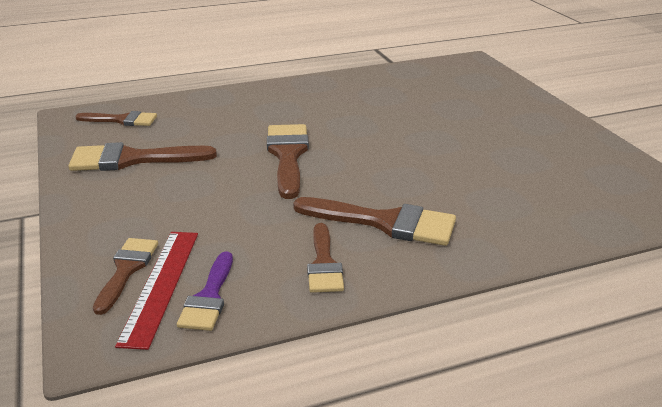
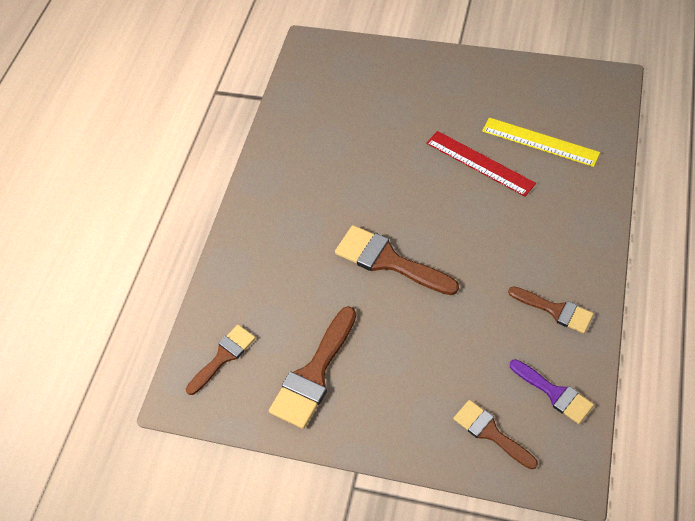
camera: 50 degrees left, 25 degrees up
(161, 285) = (523, 417): red ruler -> red ruler (479, 163)
(385, 222) = (528, 250): brown brush -> none
(535, 188) = (540, 142): none -> yellow ruler

